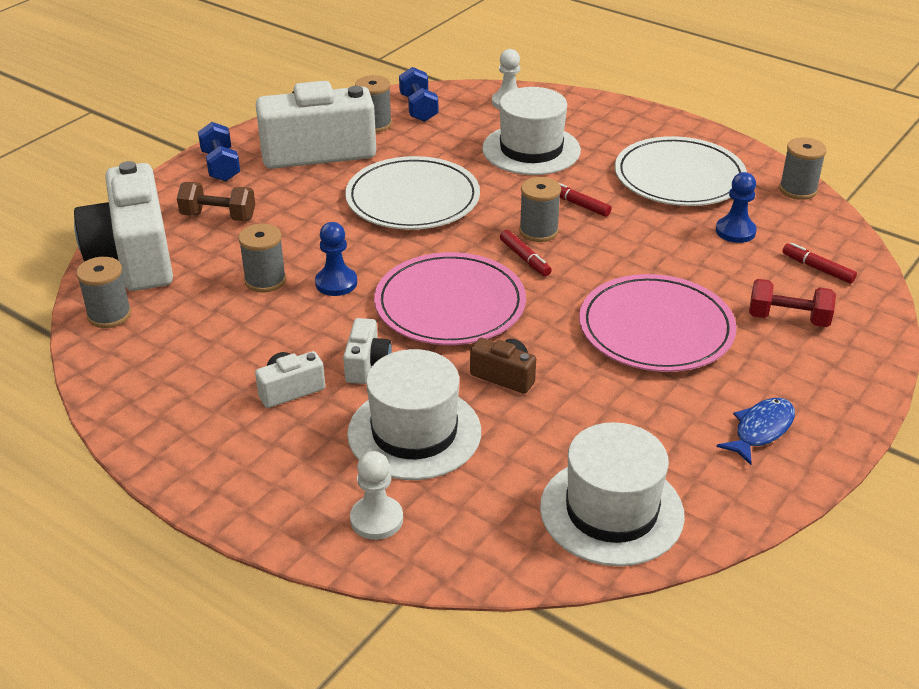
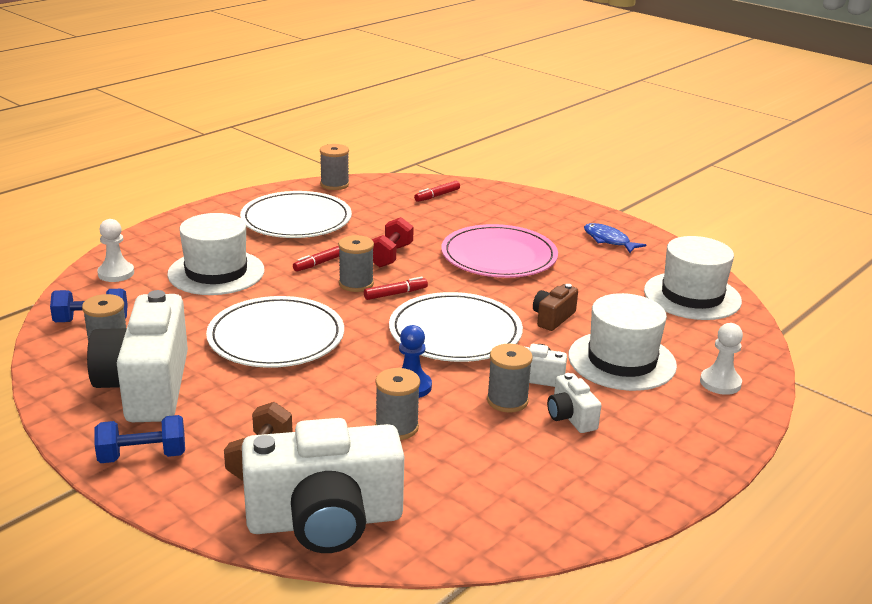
camera: 85 degrees left, 10 degrees down
(109, 315) = (440, 535): grey spool -> grey spool (507, 401)
(450, 304) = (455, 332): pink plate -> white plate
(735, 231) = (382, 212): blue pawn -> none
(788, 319) = (493, 214): red dumbbell -> red dumbbell (390, 256)

